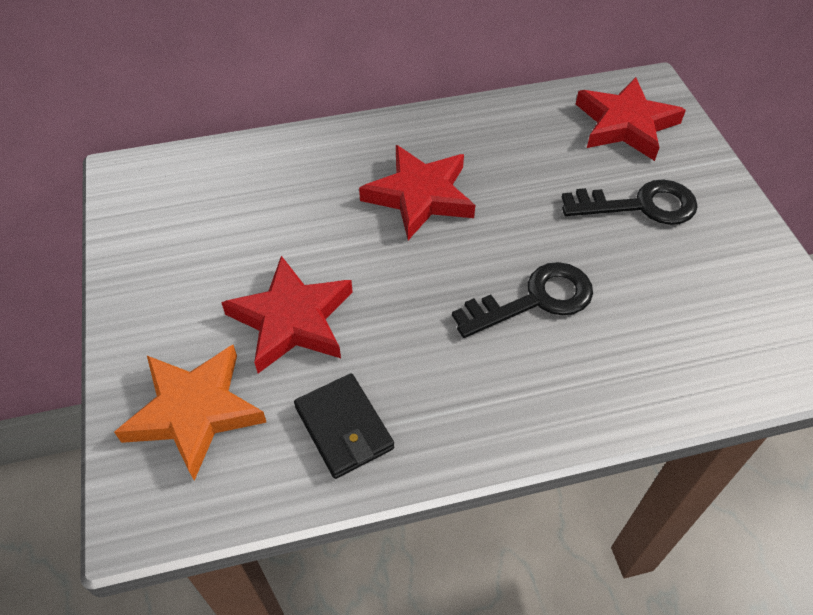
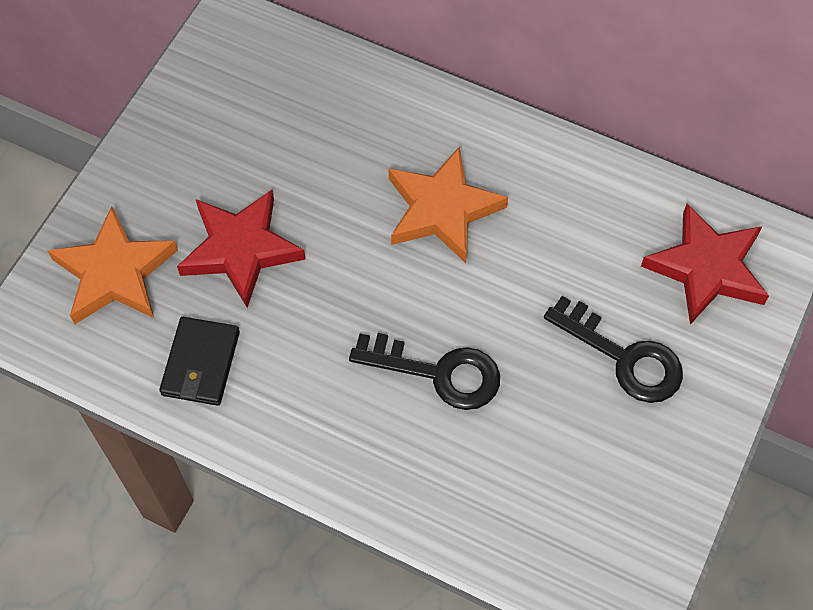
camera: 40 degrees right, 10 degrees up
(420, 196) = (442, 209): red star -> orange star

